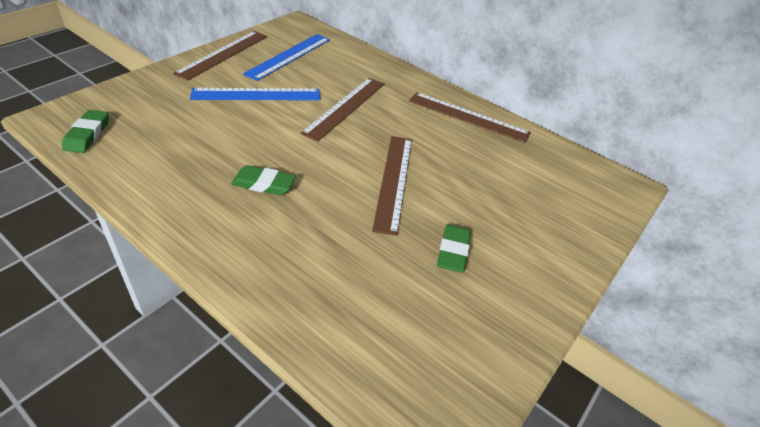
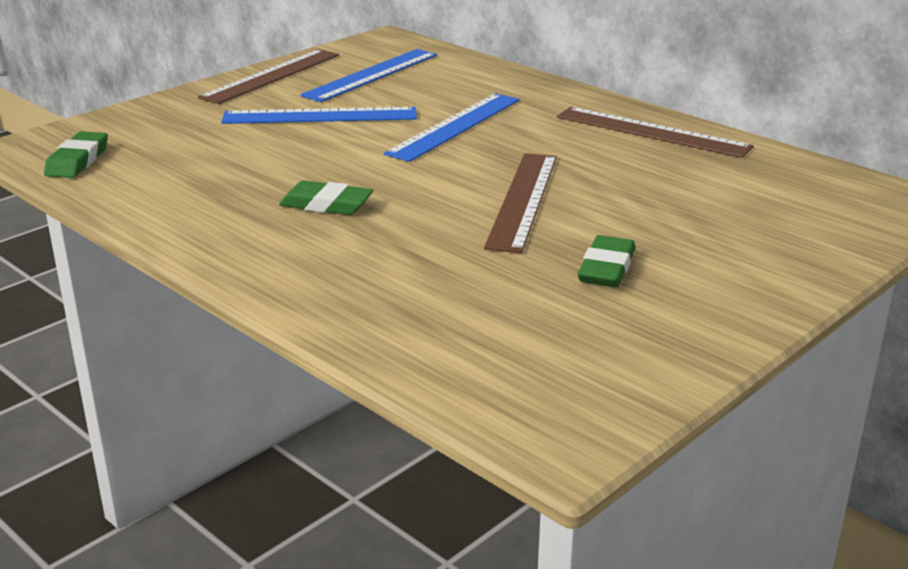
camera: 10 degrees right, 15 degrees down
(345, 107) = (455, 126): brown ruler -> blue ruler

